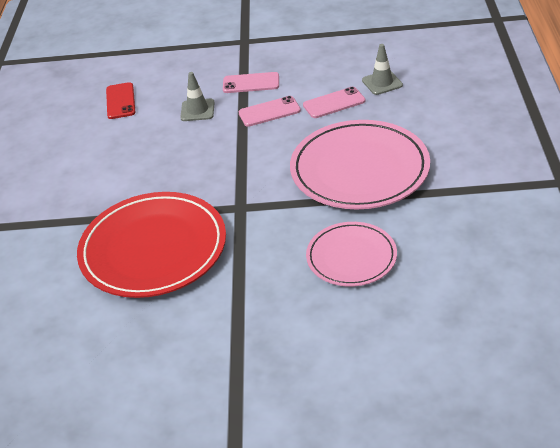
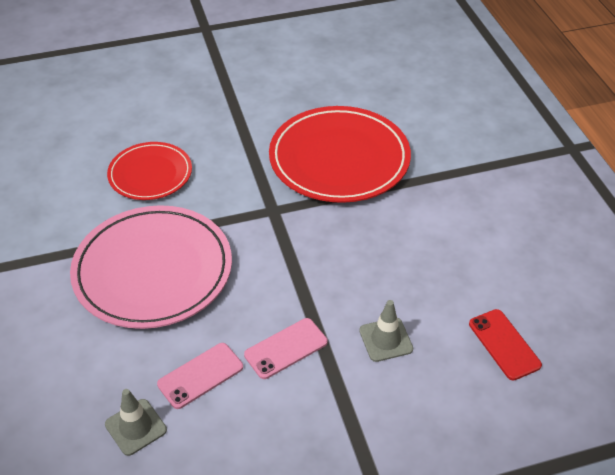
camera: 160 degrees right, 5 degrees up
(251, 83) = (332, 403): pink phone -> none
(351, 257) = (150, 174): pink plate -> red plate

